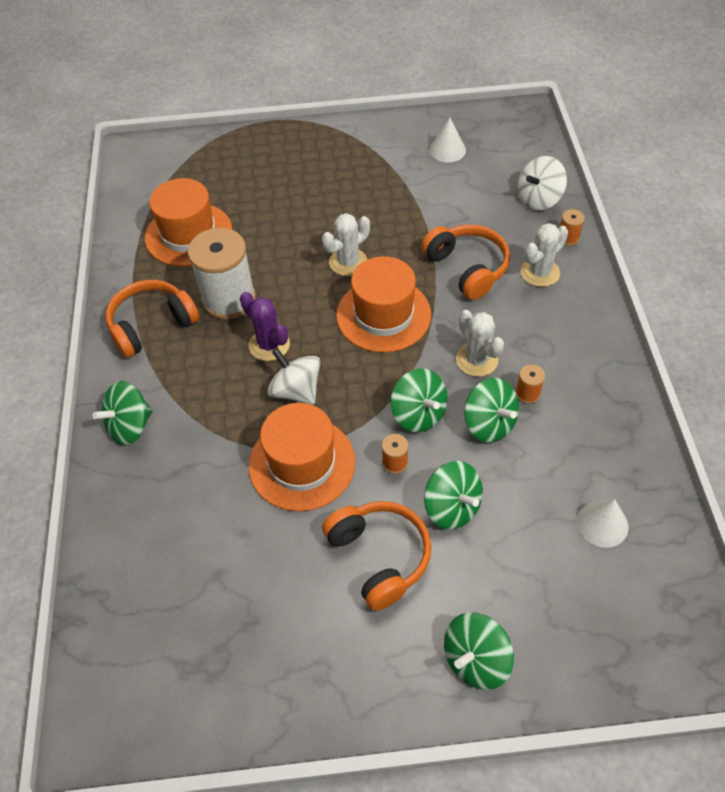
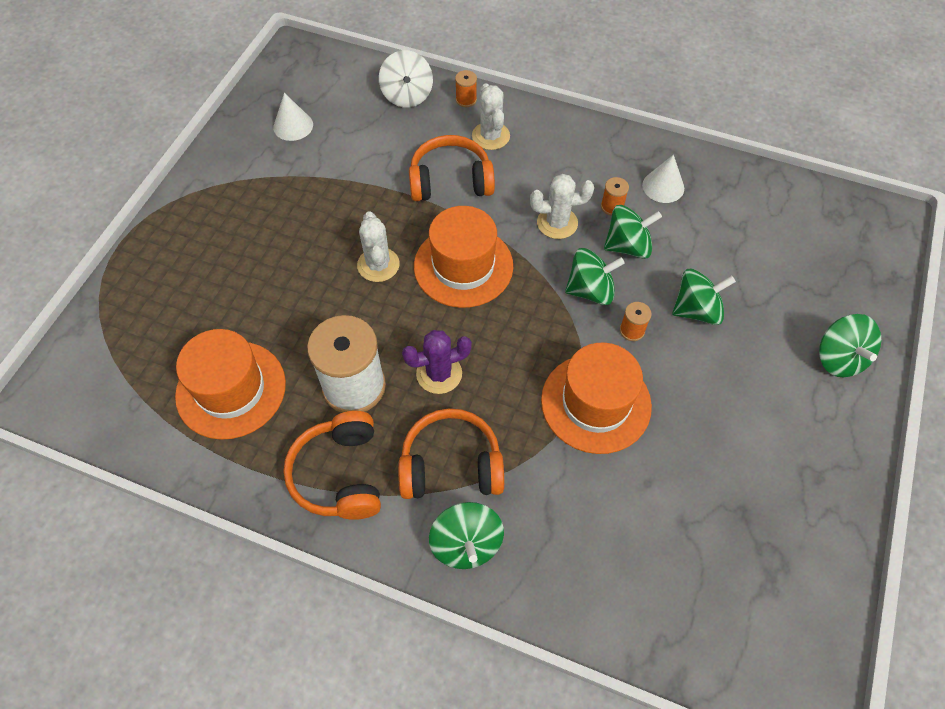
camera: 65 degrees left, 5 degrees up
(296, 390) = (509, 373): white spinning top -> none
(379, 557) = (720, 383): orange headphones -> orange headphones (451, 465)
(602, 524) = (756, 222): white cone -> white cone (663, 186)

